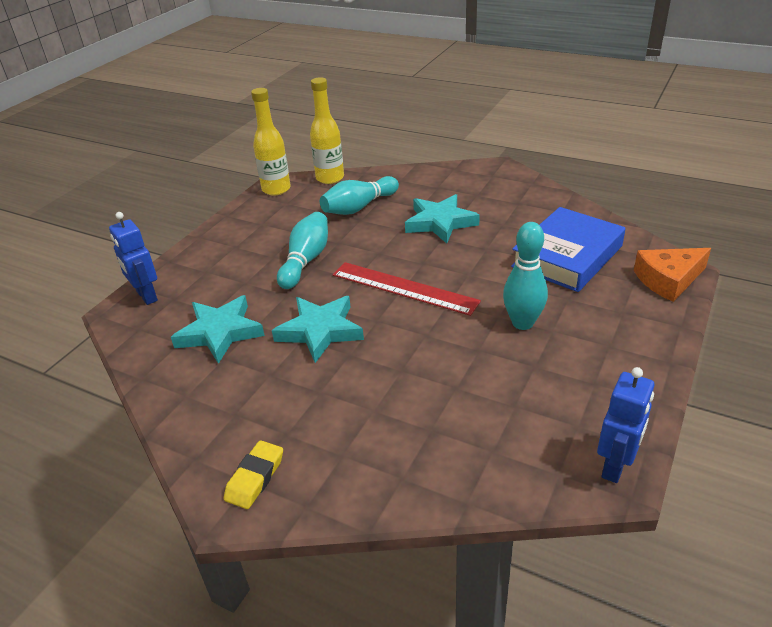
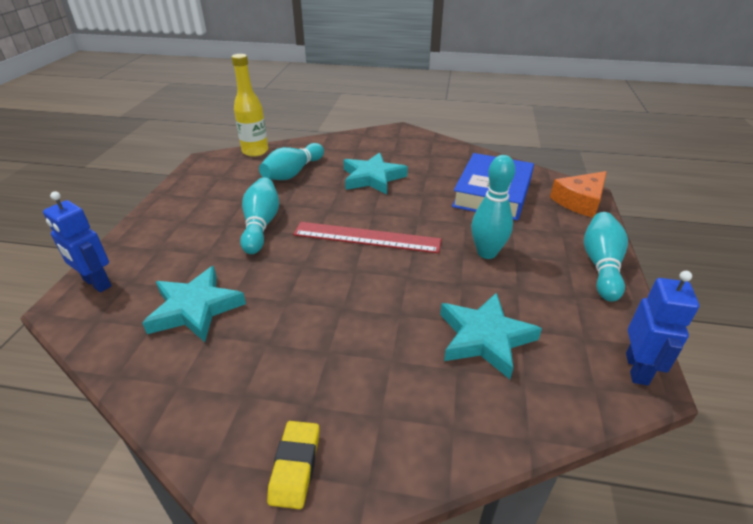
camera: 20 degrees left, 0 degrees up
(276, 189) = (206, 165): yellow bottle -> none
(320, 331) = (302, 289): turquoise star -> turquoise star (484, 338)
(645, 356) = (601, 265): none -> turquoise bowling pin

